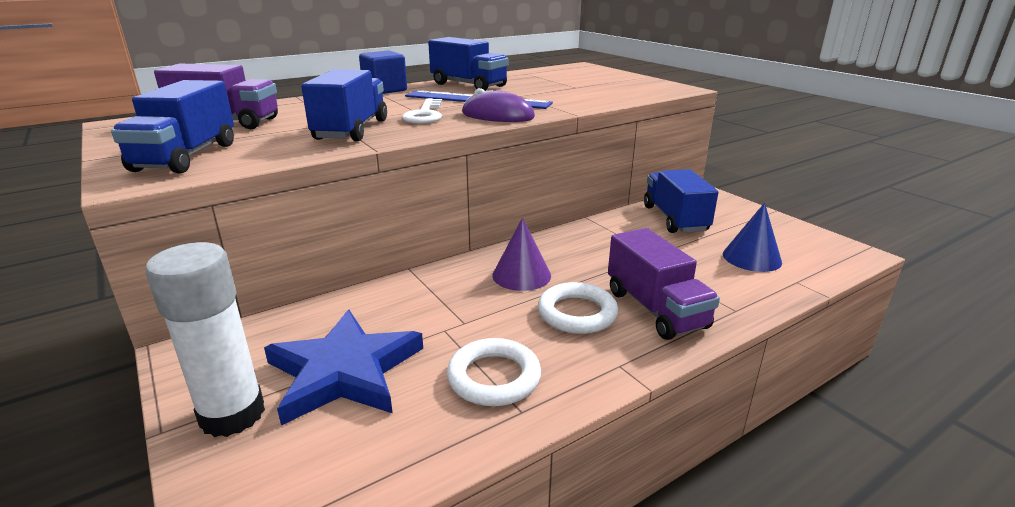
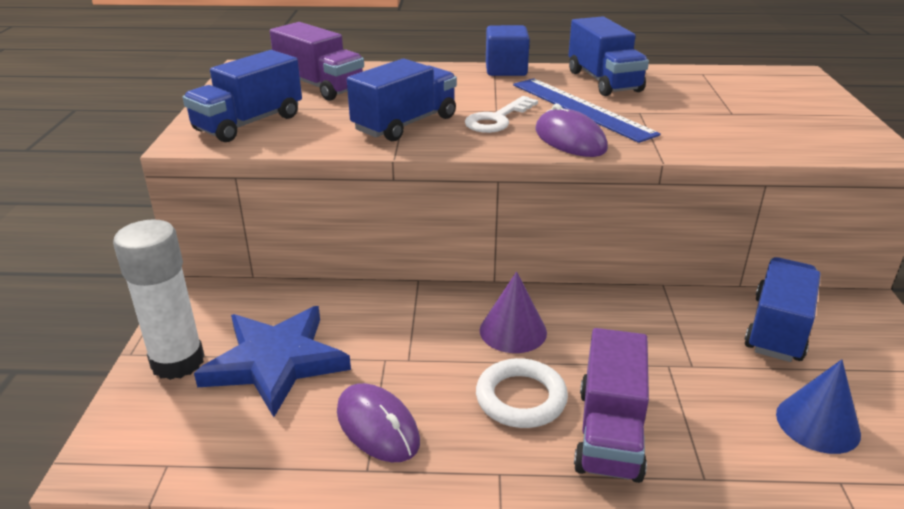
camera: 35 degrees right, 5 degrees up
(494, 377) = (377, 426): white ring -> purple mouse

